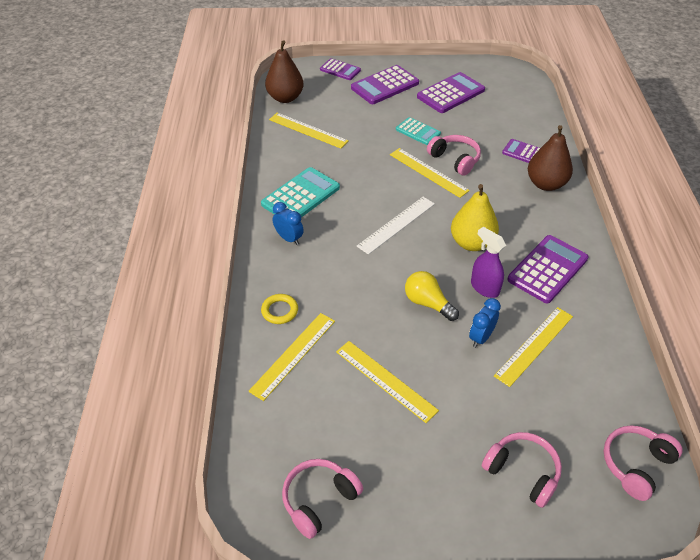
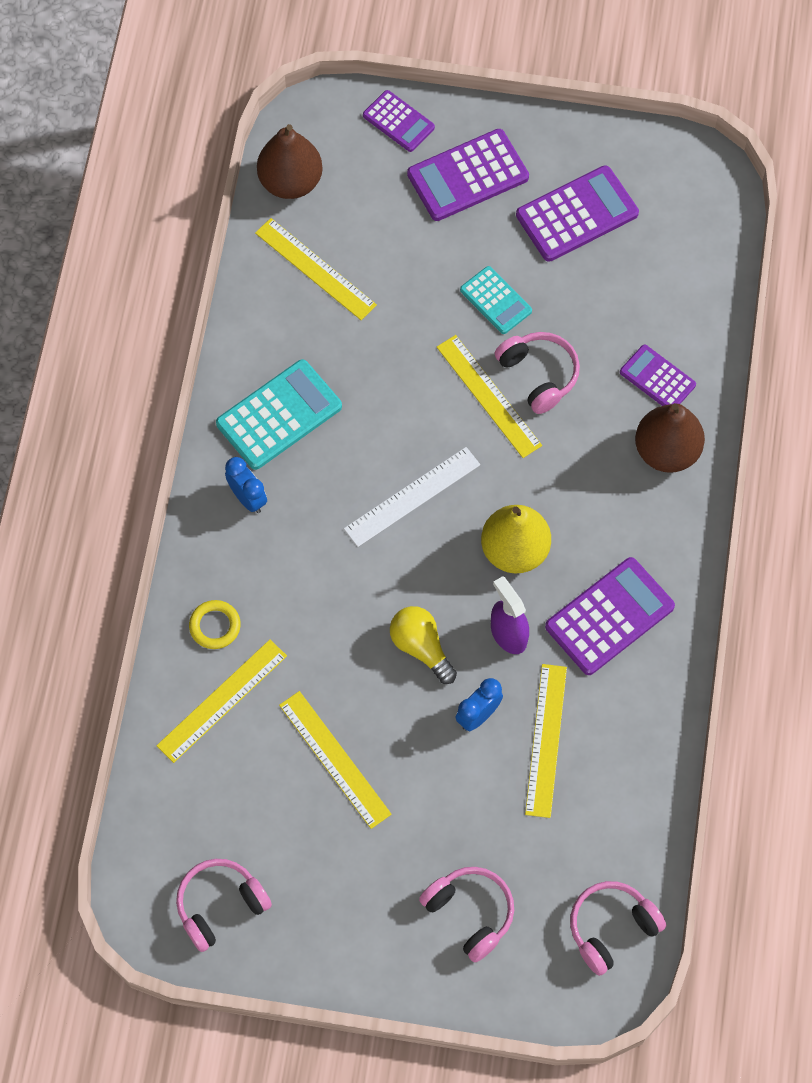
camera: 10 degrees right, 20 degrees up
(534, 345) = (546, 740): yellow ruler -> yellow ruler turned 45 degrees counterclockwise

